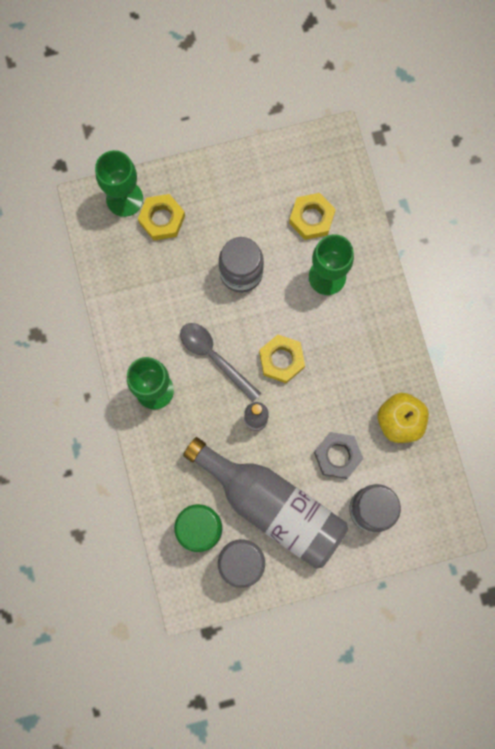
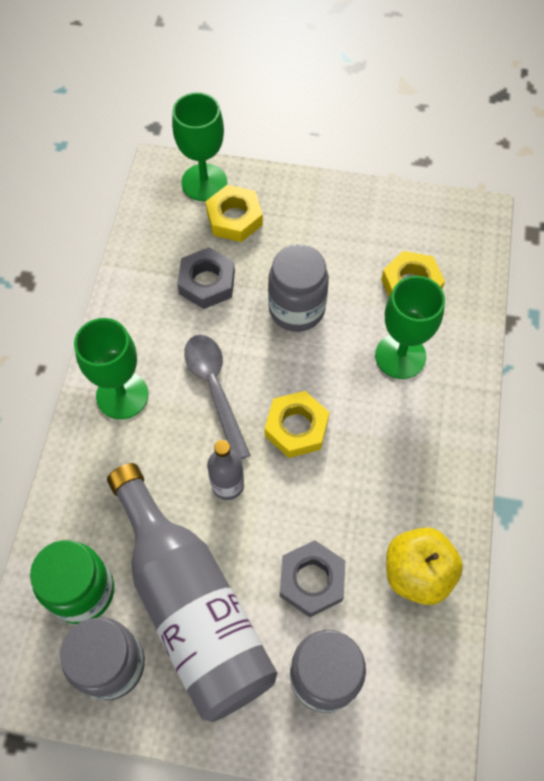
camera: 25 degrees right, 15 degrees down
(168, 280) = (207, 283): none -> grey nut

